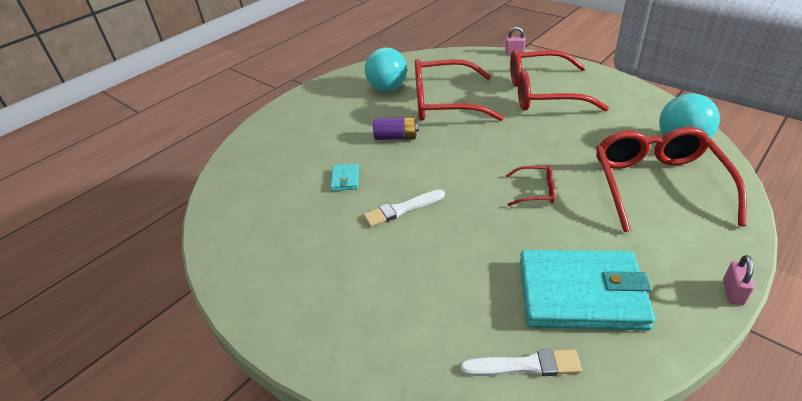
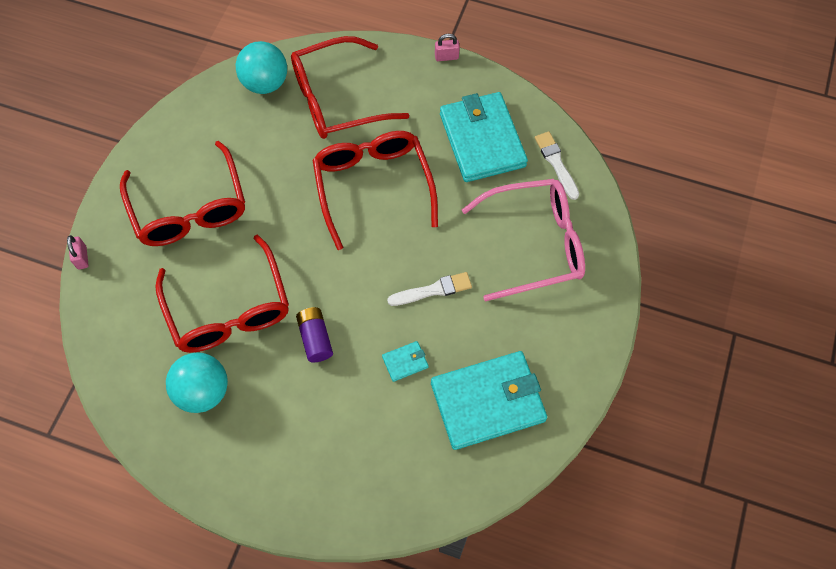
camera: 115 degrees left, 25 degrees up
(275, 220) = (487, 402): none -> turquoise wallet
(402, 209) = (433, 290): white brush -> white brush turned 60 degrees counterclockwise
(414, 303) = (535, 244): none -> pink glasses
(535, 191) = (373, 186): red glasses -> red glasses, size x2.28

